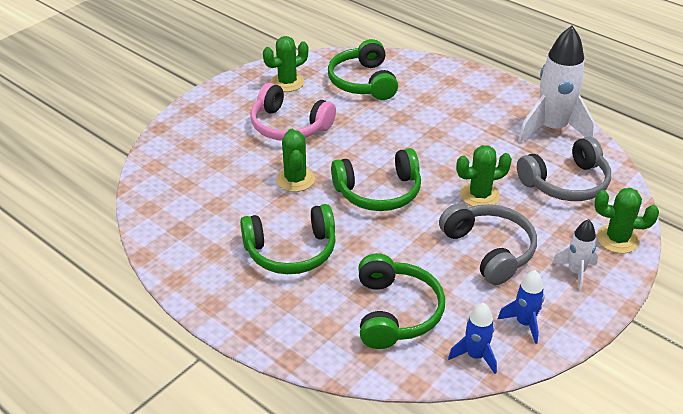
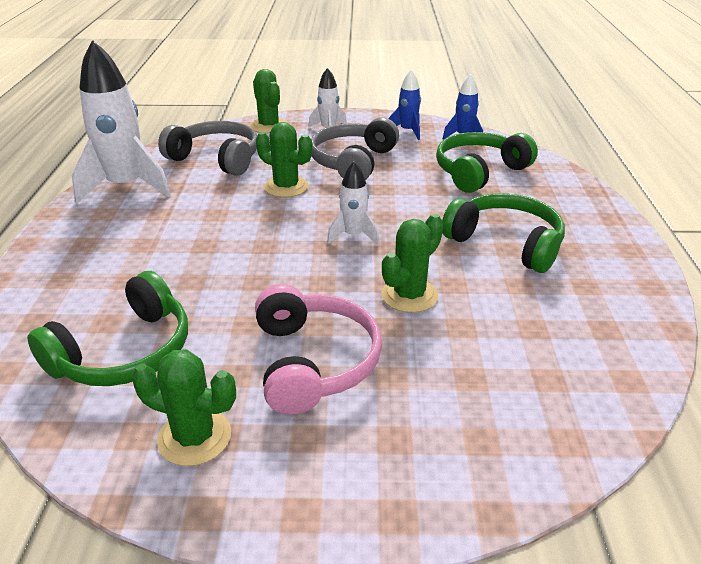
camera: 130 degrees left, 5 degrees down
(379, 192) = (353, 236): green headphones -> white rocket

